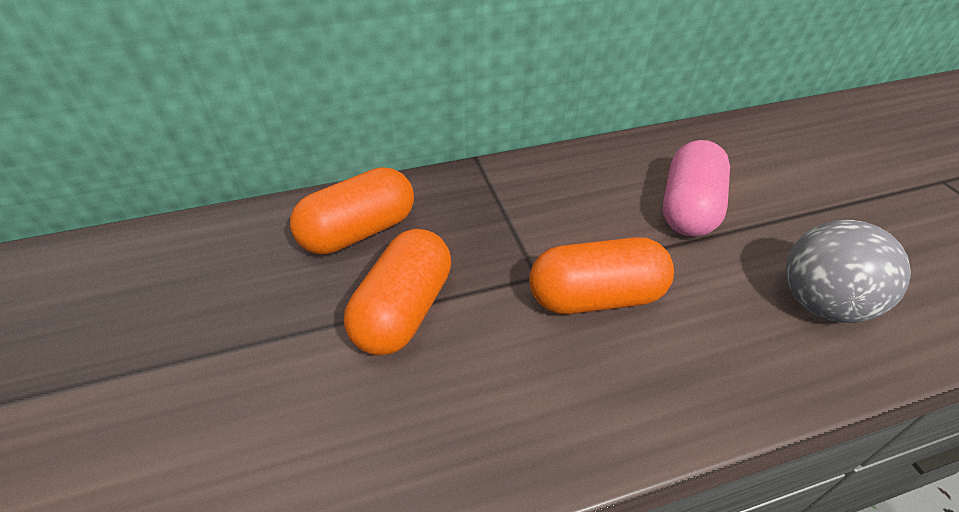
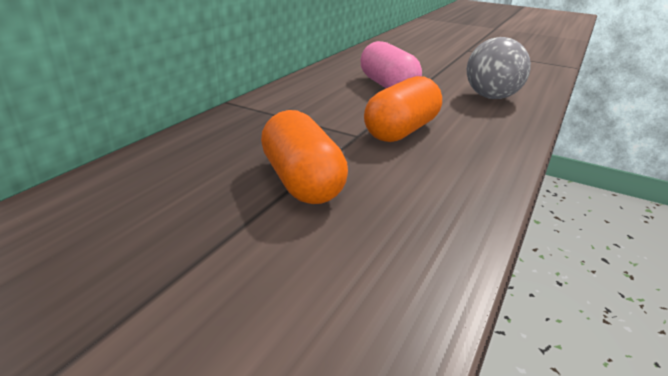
camera: 45 degrees left, 15 degrees down
(359, 232) = (197, 161): orange capsule -> none

